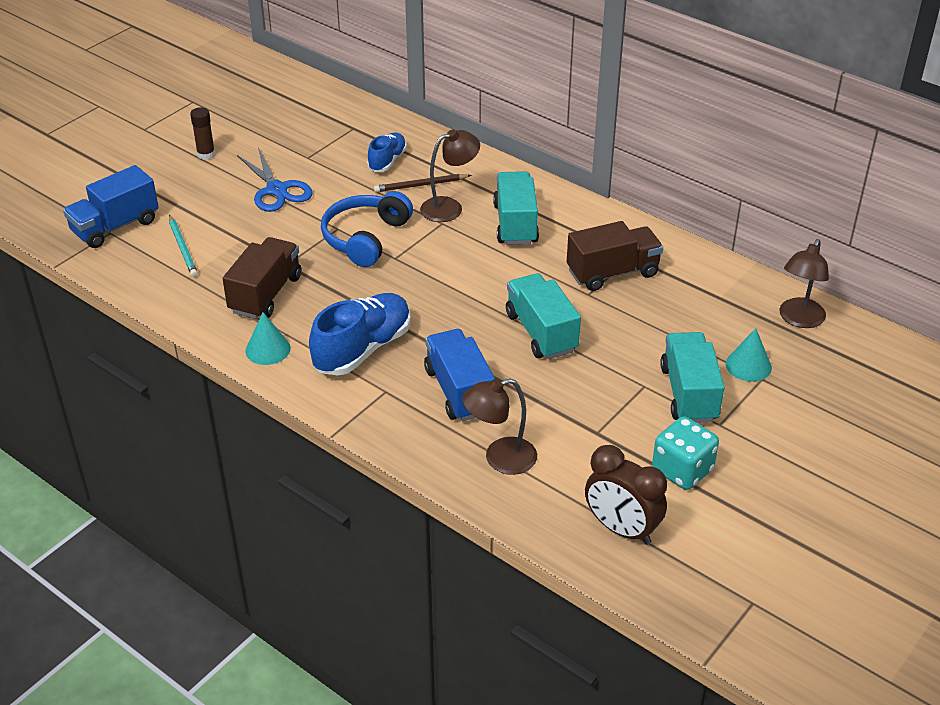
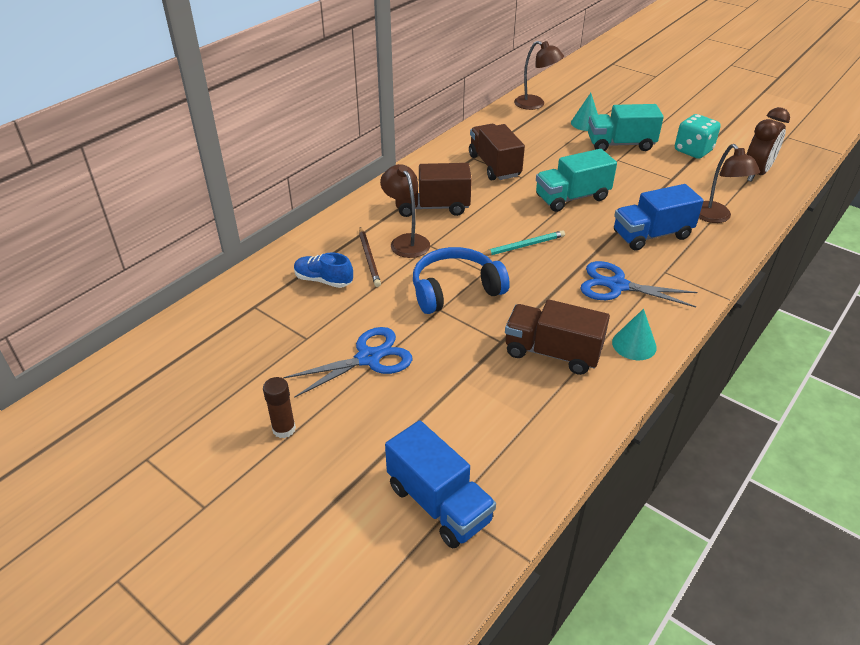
camera: 90 degrees left, 0 degrees up
(183, 248) = (480, 428): turquoise pencil -> turquoise pencil (523, 246)
(363, 349) = (616, 286): blue shoe -> blue scissors
(365, 238) = (455, 290): blue headphones -> blue headphones turned 135 degrees clockwise
(515, 224) = (432, 207): turquoise truck -> brown truck

